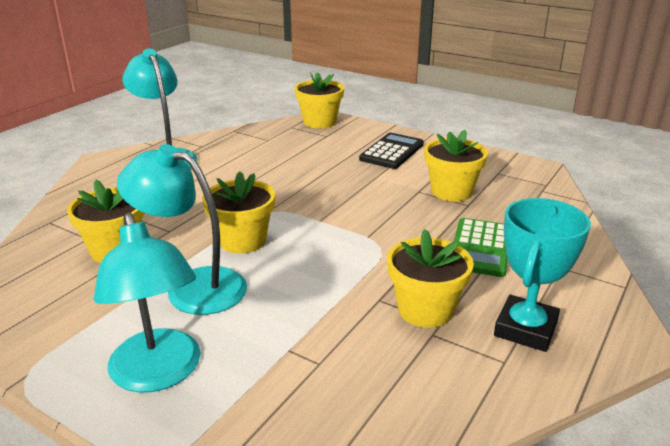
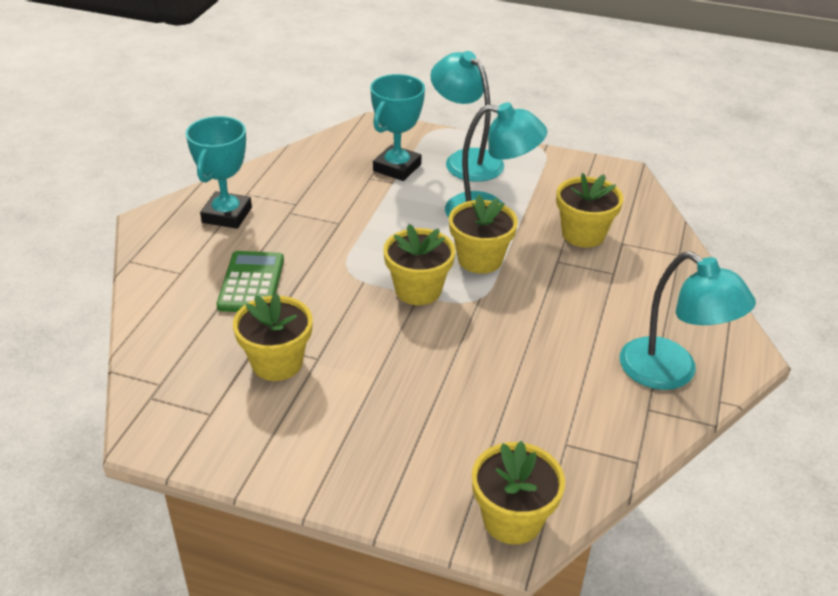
camera: 165 degrees right, 10 degrees up
(271, 375) = (397, 168): none -> turquoise trophy
(392, 152) = (365, 441): black calculator -> none
(425, 310) = (302, 219): yellow flower pot -> yellow flower pot (418, 290)

